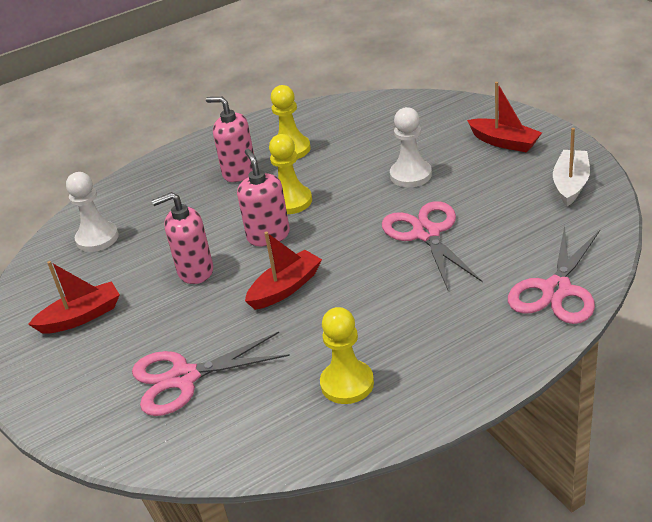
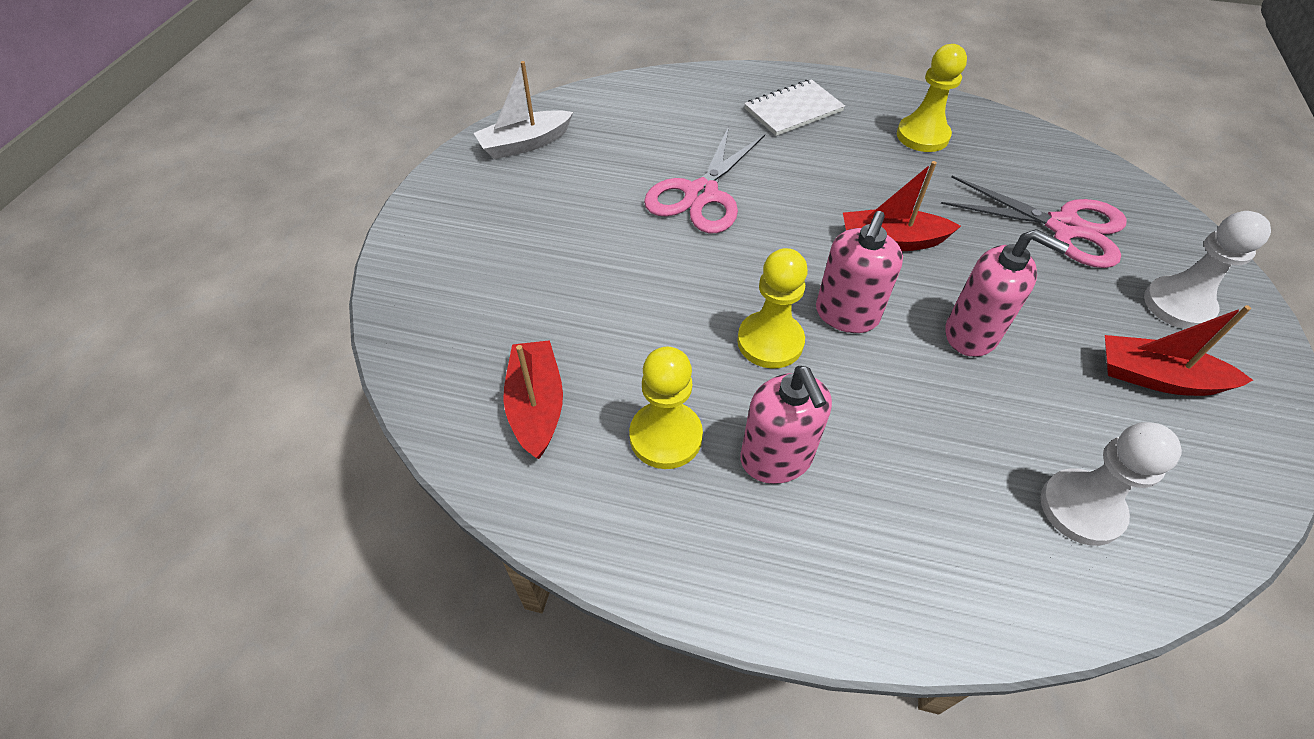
camera: 140 degrees left, 15 degrees up
(410, 175) = (612, 265): white pawn -> white pawn (1178, 305)
(465, 332) = (793, 110): none -> white notebook
(504, 142) = (475, 225): red boat -> red boat (536, 406)
(556, 290) = (690, 90): pink scissors -> none

